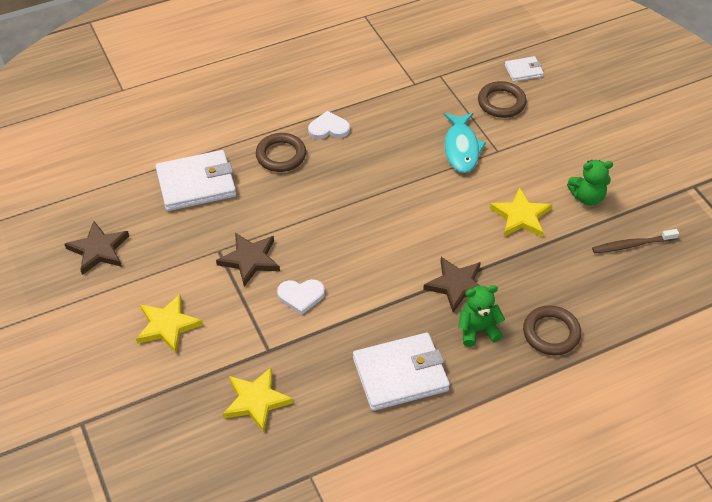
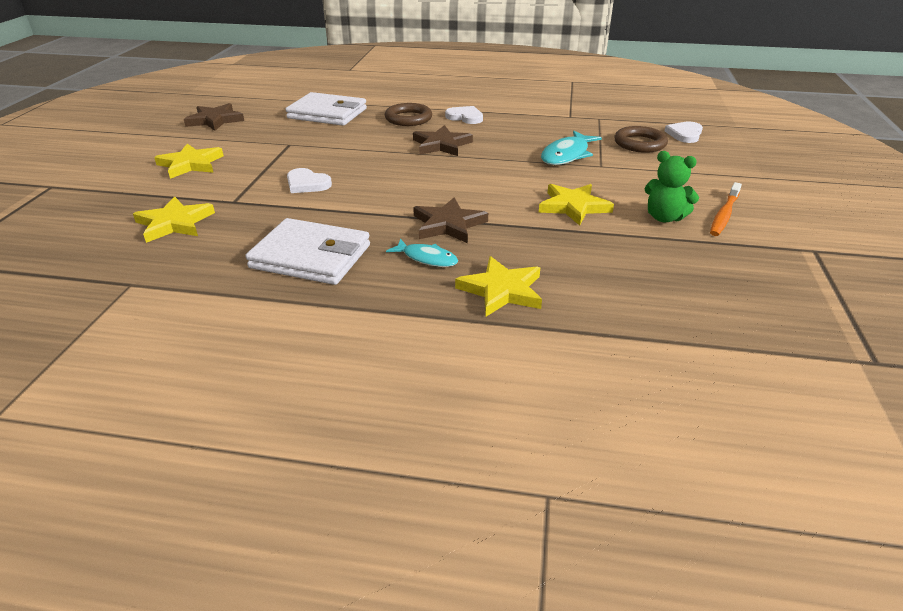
camera: 35 degrees right, 15 degrees down
(250, 260) = (302, 155): brown star -> brown star (441, 145)
(477, 330) = (427, 258): green teddy bear -> turquoise fish
(523, 71) = (685, 134): white wallet -> white heart
(551, 333) = (501, 290): brown ring -> yellow star
(620, 173) = (724, 215): none -> orange toothbrush
(632, 245) = (682, 264): brown toothbrush -> none

